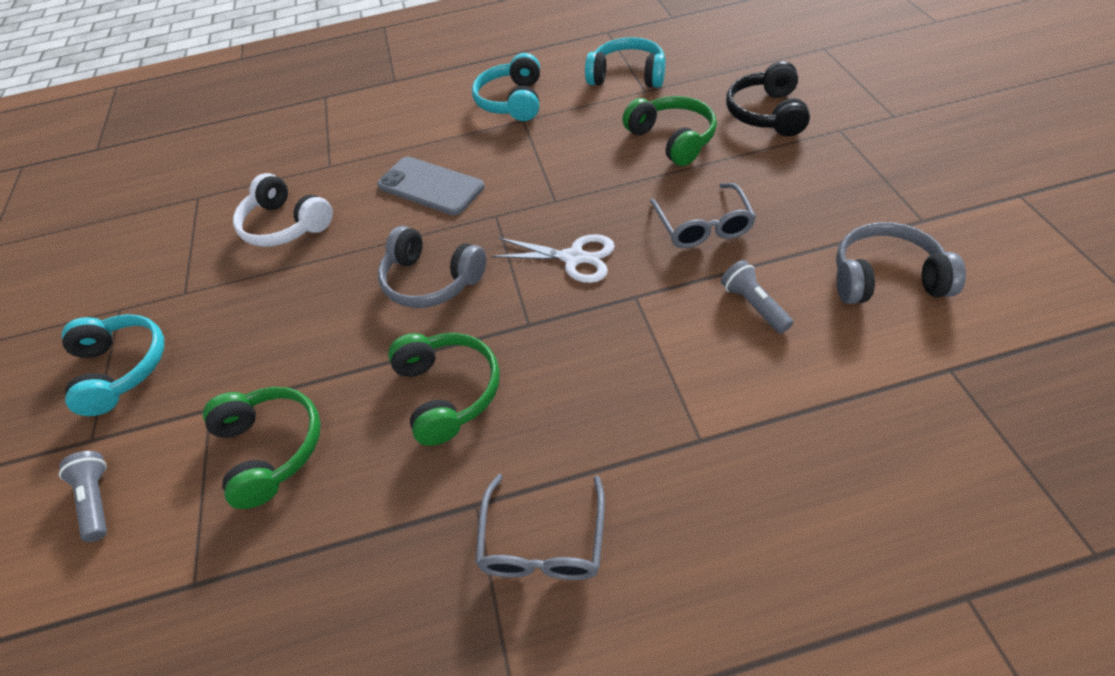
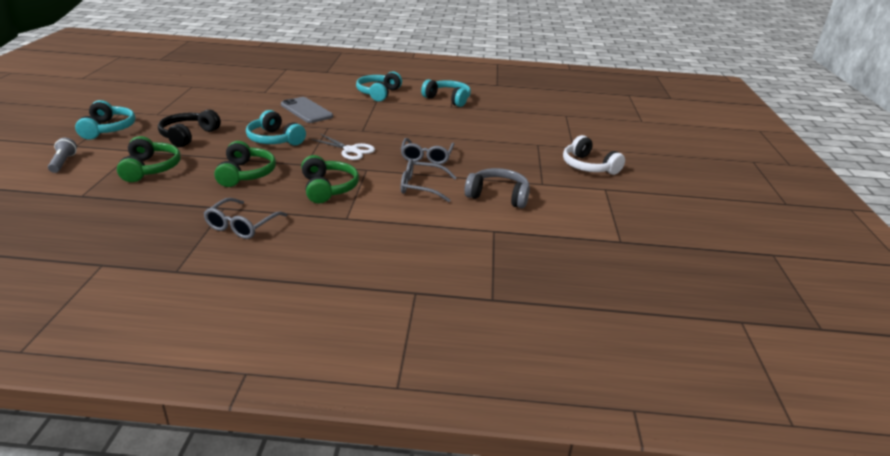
camera: 10 degrees right, 20 degrees down
(286, 225) = (224, 105): white headphones -> white headphones (588, 166)
(431, 280) = (274, 139): grey headphones -> turquoise headphones
(672, 139) = (445, 126): green headphones -> green headphones (328, 188)
(753, 305) = (421, 187): grey flashlight -> grey glasses
(766, 113) = (505, 129): black headphones -> black headphones (188, 136)

